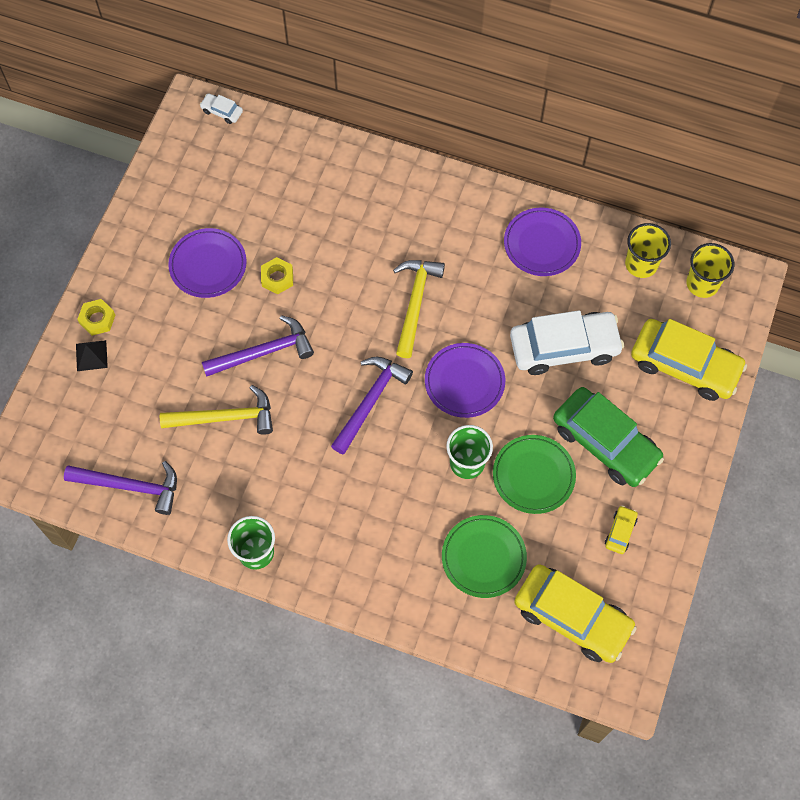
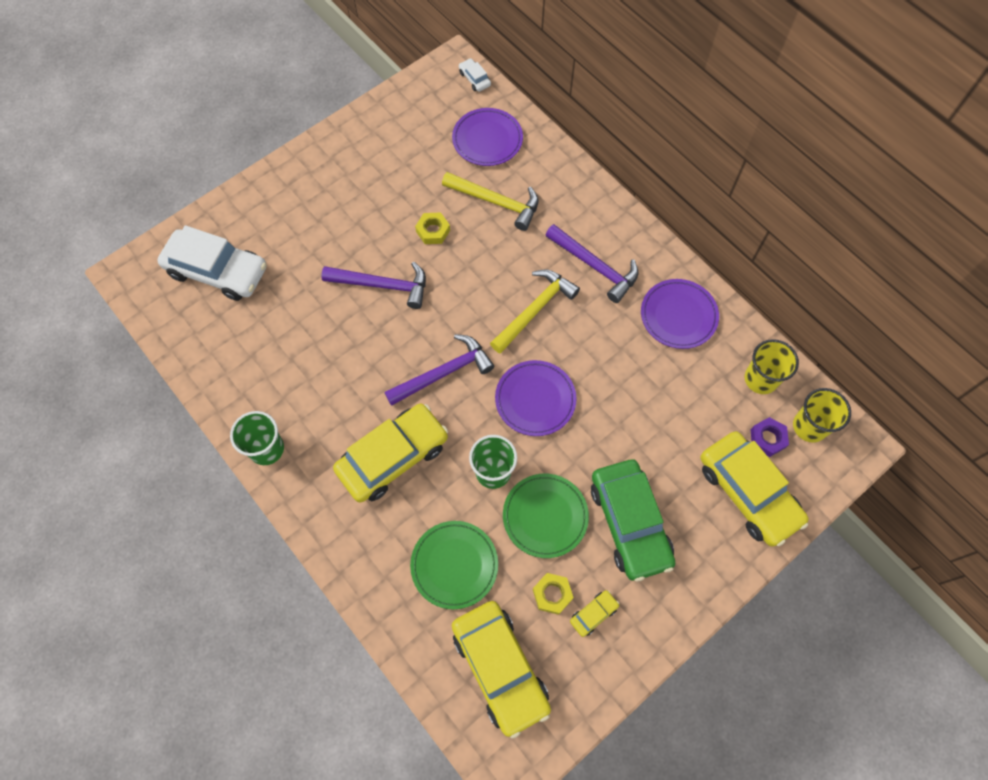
camera: 30 degrees right, 0 degrees up
(91, 355) = (247, 218): black pyramid -> none
(97, 319) = (271, 192): yellow nut -> yellow nut (552, 594)
(130, 486) = (206, 338): purple hammer -> purple hammer (595, 267)
(208, 265) = (384, 193): purple plate -> purple plate (487, 140)
(225, 417) = (316, 322): yellow hammer -> yellow hammer (496, 202)
(373, 498) = (393, 457): none -> yellow car
(564, 348) = (643, 417): white car -> white car (217, 271)
(675, 312) = (767, 438): none -> purple nut

